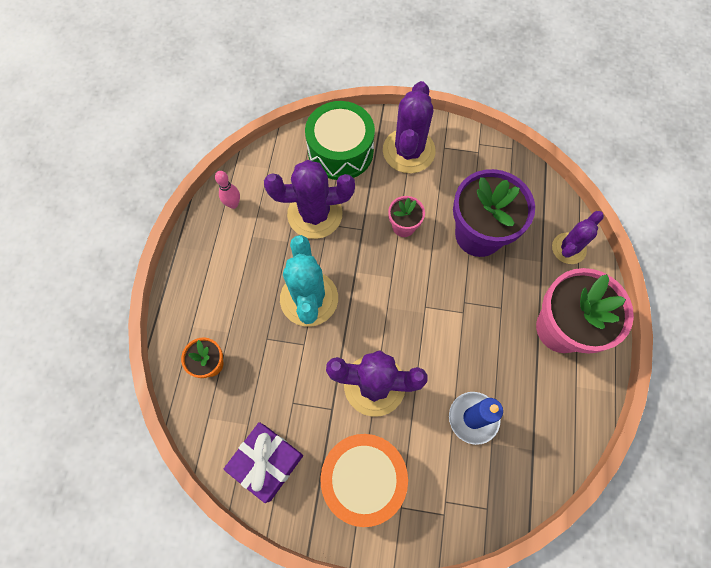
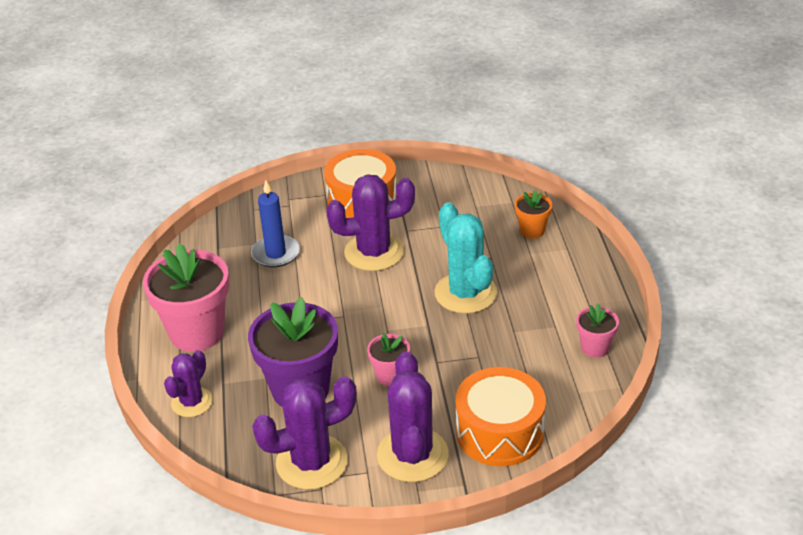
camera: 165 degrees right, 30 degrees down
(233, 204) = (595, 347): pink bowling pin -> pink flower pot
(267, 462) = (447, 191): purple gift -> none
(315, 214) = (497, 361): purple cactus -> purple cactus (311, 462)
(340, 151) = (499, 432): green drum -> orange drum

